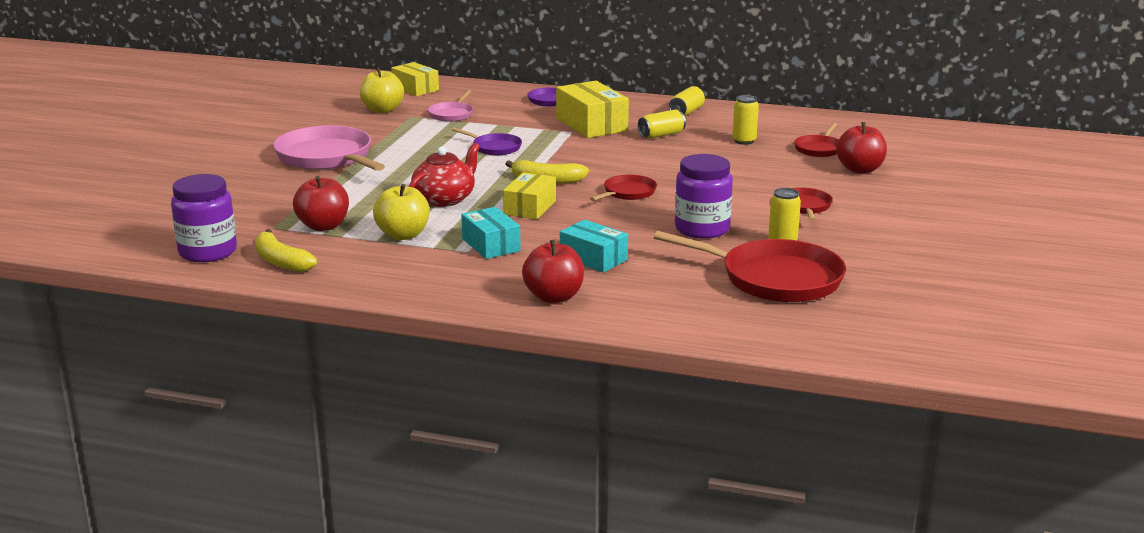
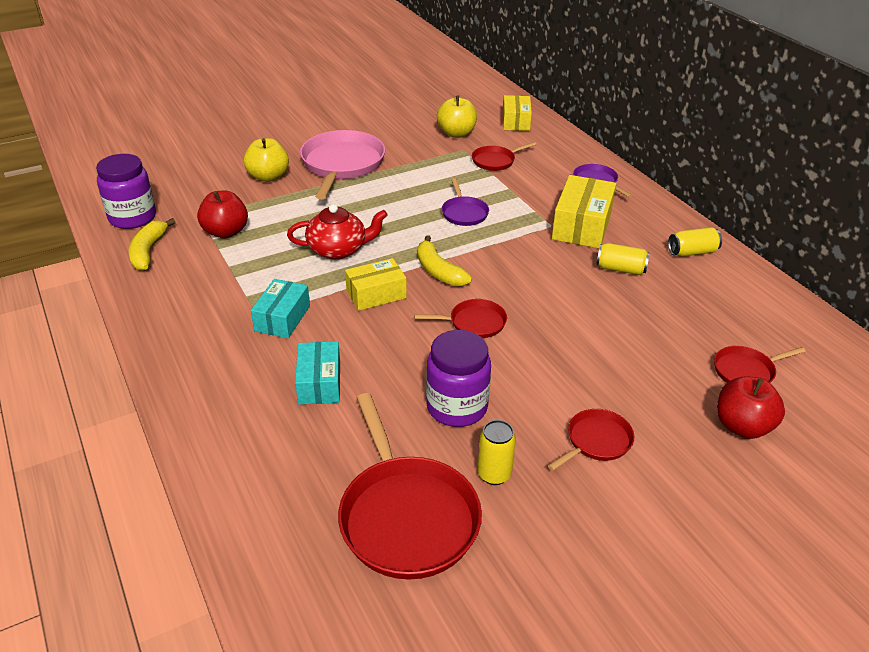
camera: 45 degrees right, 15 degrees up
(403, 235) = (251, 271): yellow apple -> yellow apple (268, 177)
(452, 114) = (495, 161): pink pan -> red pan
(554, 297) = (221, 406): red apple -> none
(744, 141) = (685, 318): yellow can -> none

